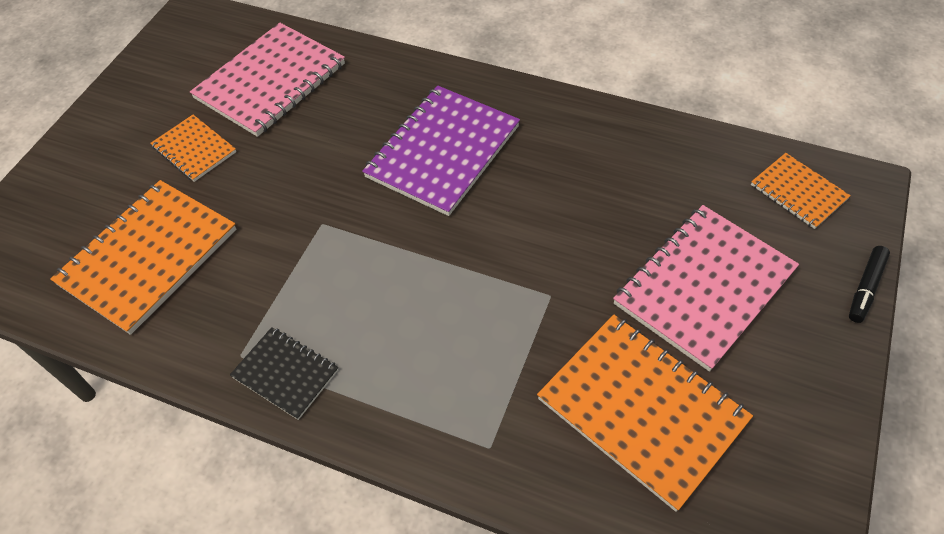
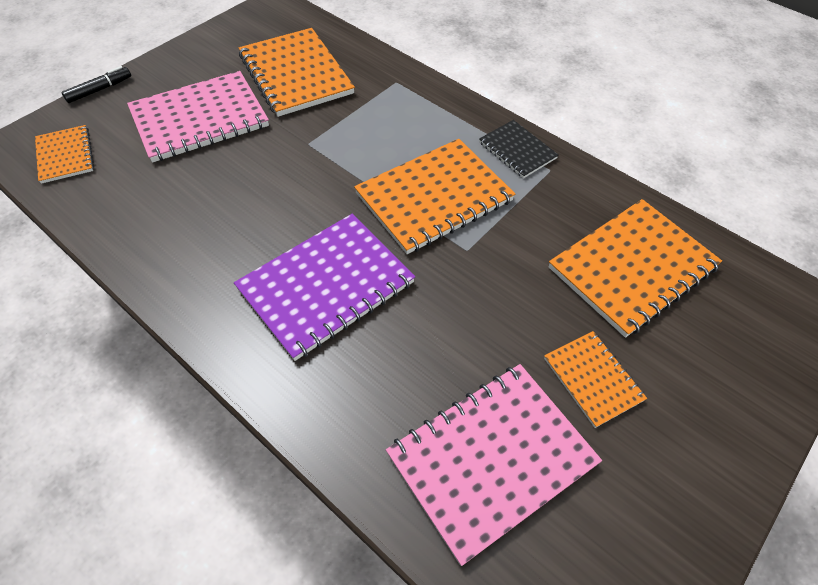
camera: 165 degrees left, 0 degrees up
(372, 271) = (434, 197): none -> orange notebook

